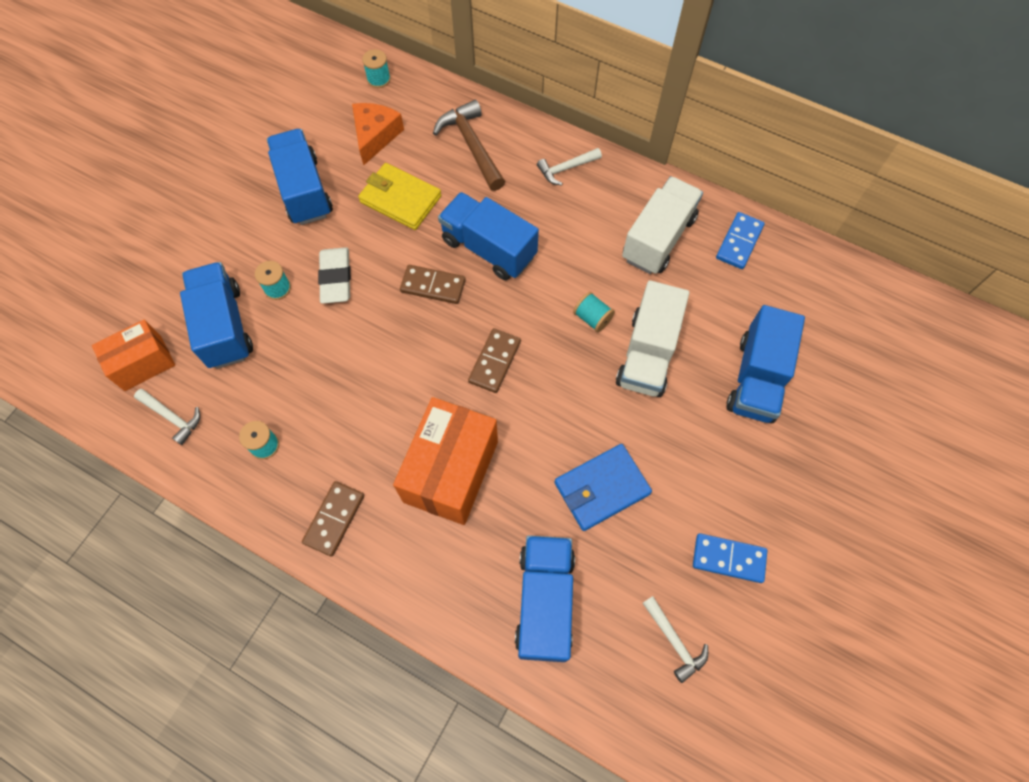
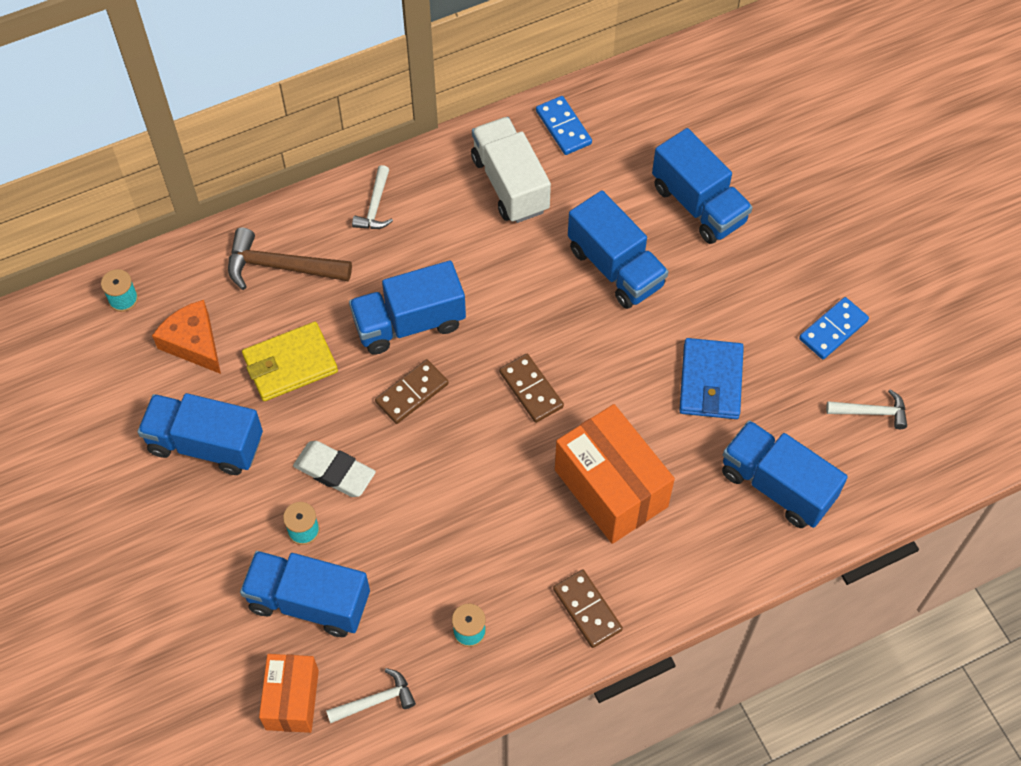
camera: 55 degrees left, 5 degrees down
(592, 318) = (548, 286): turquoise spool -> none
(647, 354) = (615, 267): white truck -> blue truck

